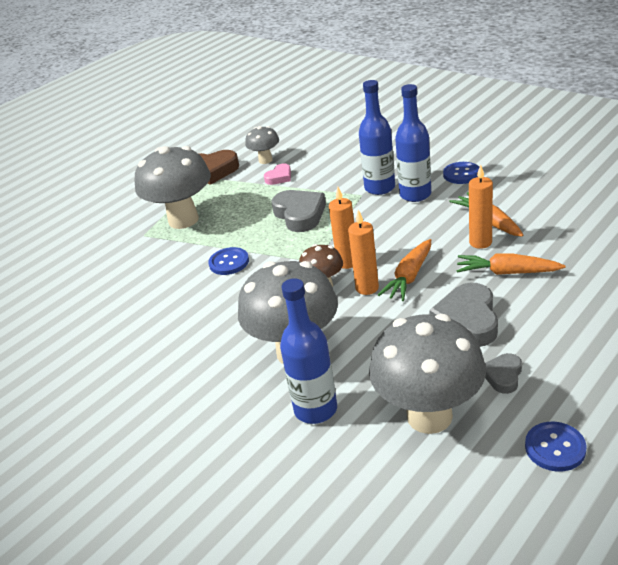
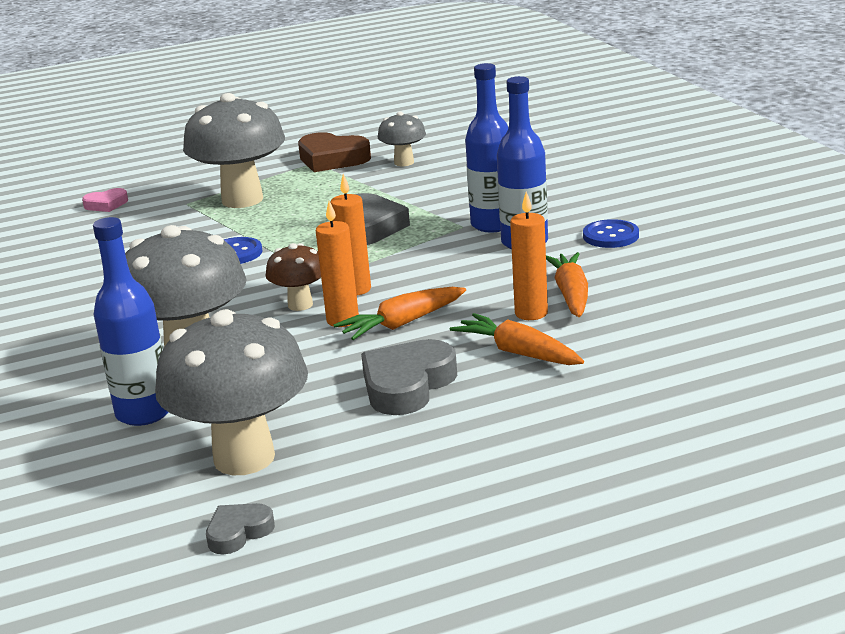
camera: 25 degrees right, 10 degrees down
(279, 177) = (396, 184): pink heart -> pink heart (106, 204)
(503, 376) = (371, 449): grey heart -> grey heart (238, 532)
(555, 448) = (331, 533): blue button -> none

